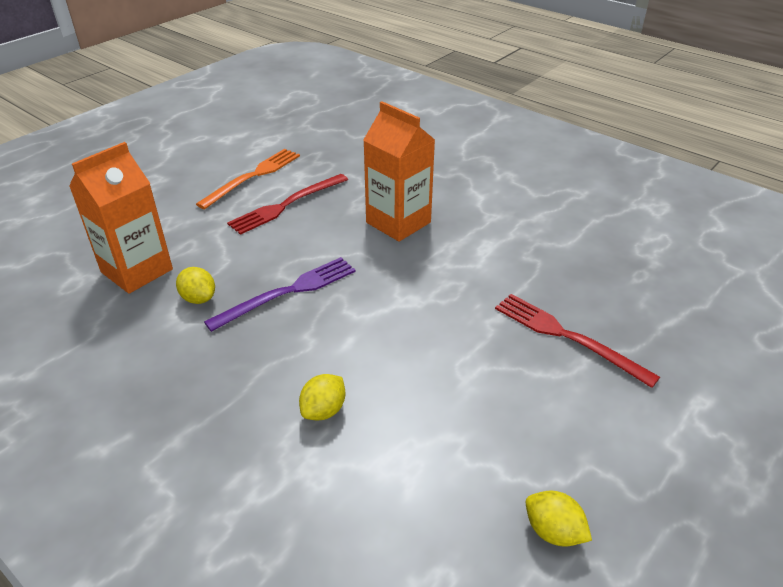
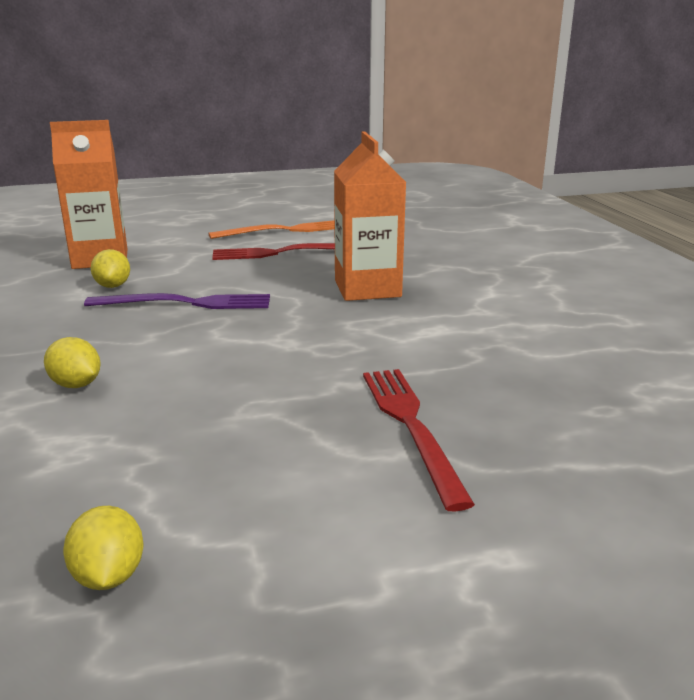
camera: 35 degrees right, 15 degrees down
(324, 410) = (76, 385): yellow lemon -> yellow lemon turned 60 degrees clockwise

